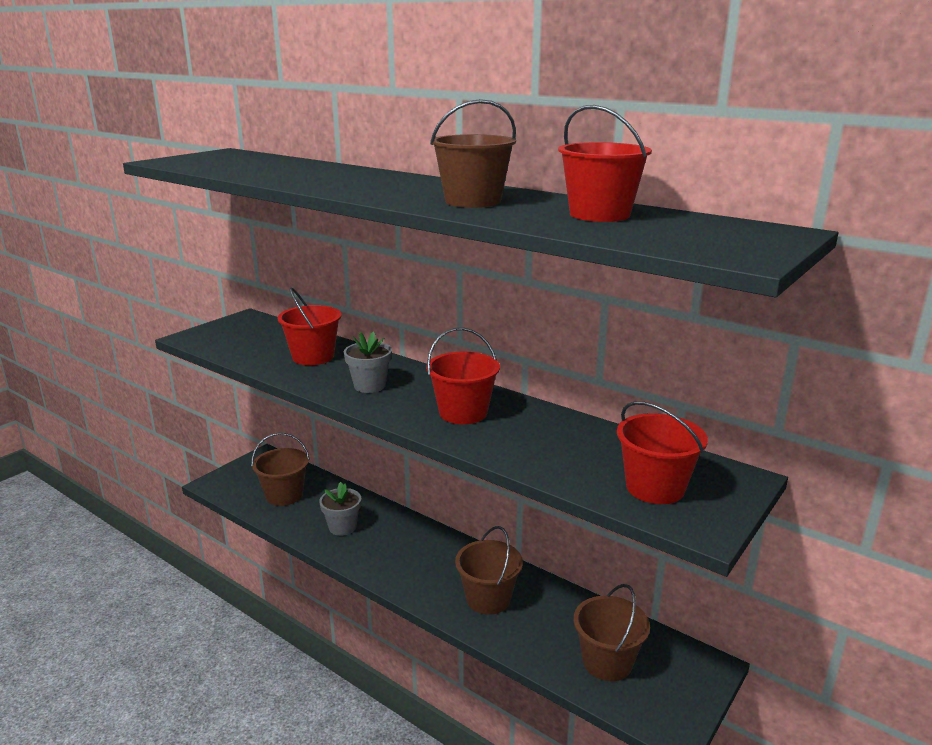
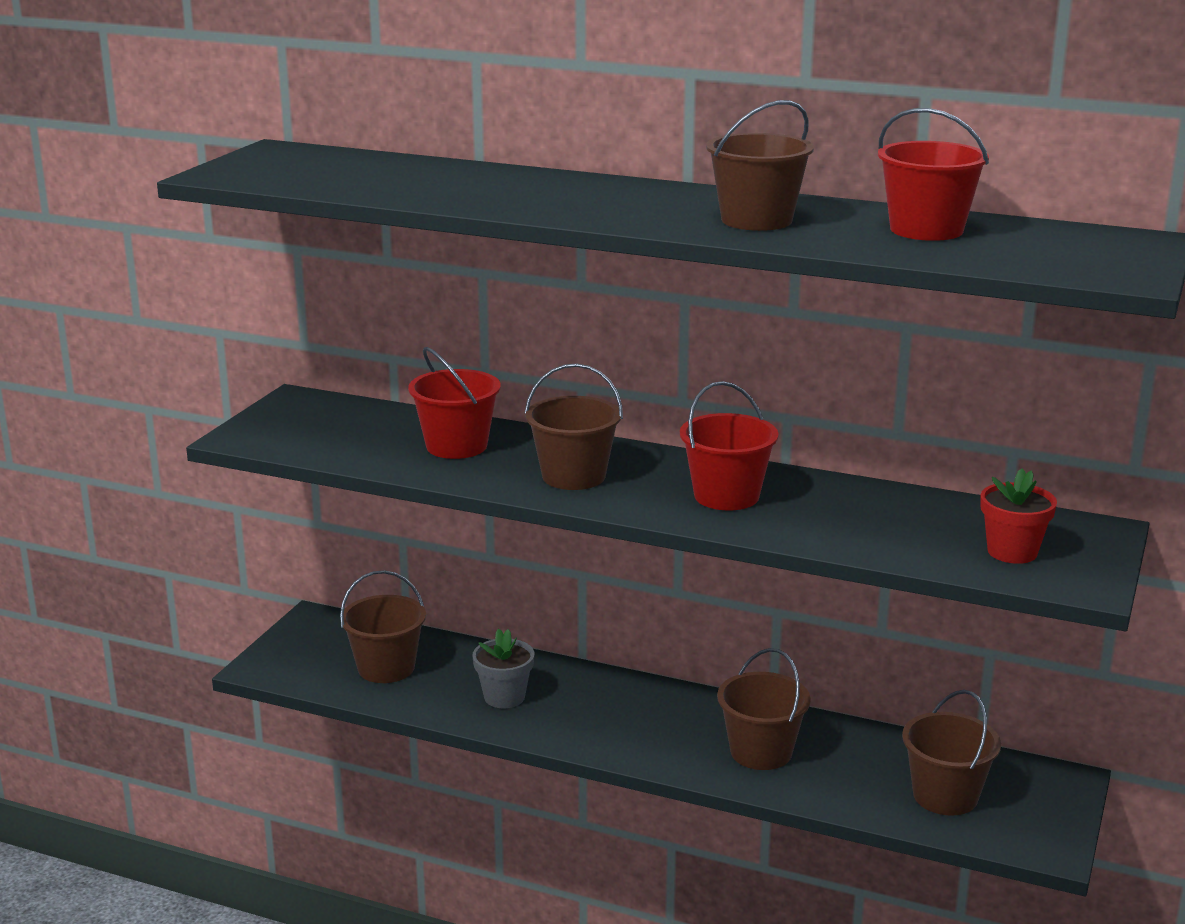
camera: 15 degrees left, 0 degrees up
(369, 386) = (573, 476): grey flower pot -> brown bucket
(655, 488) = (1012, 552): red bucket -> red flower pot

